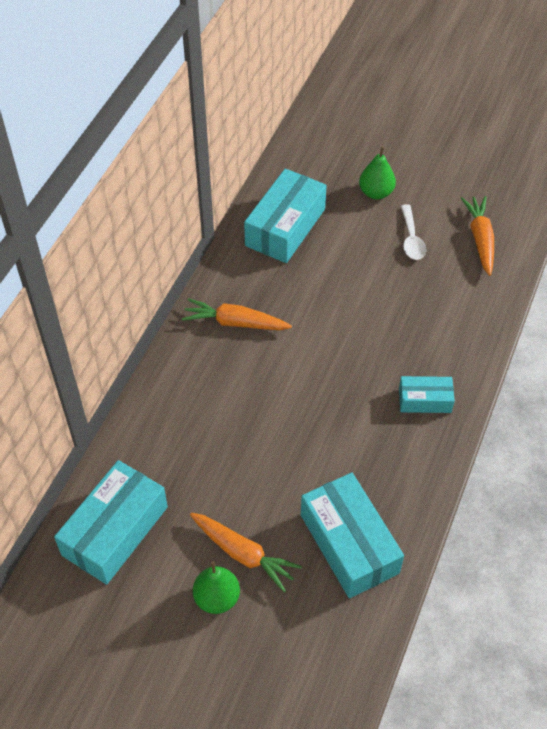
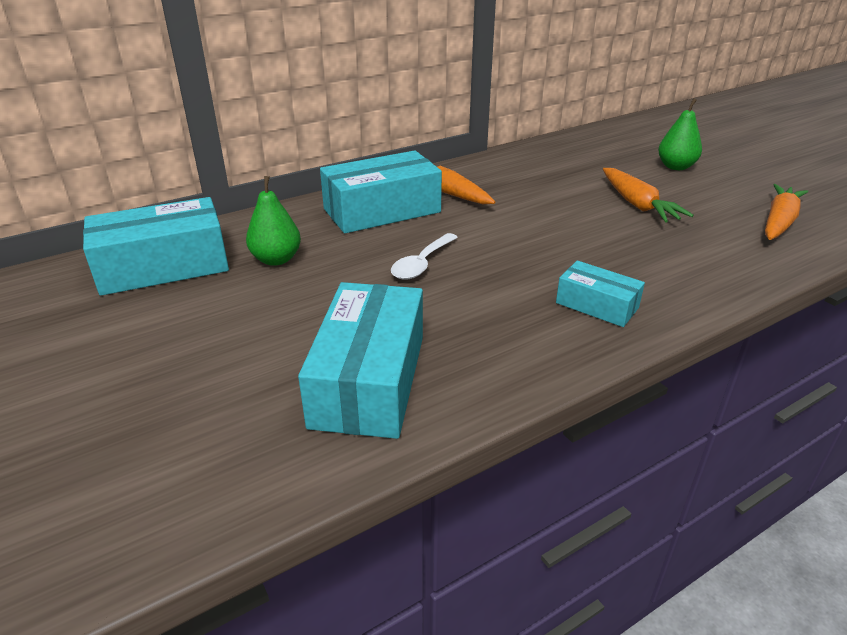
camera: 35 degrees right, 20 degrees down
(217, 598) = (172, 354): green pear -> green pear (276, 259)
(243, 554) = (247, 333): orange carrot -> orange carrot (637, 204)
(285, 227) = (559, 160): turquoise box -> turquoise box (382, 210)
(411, 239) = (690, 200): white spoon -> white spoon (422, 264)

